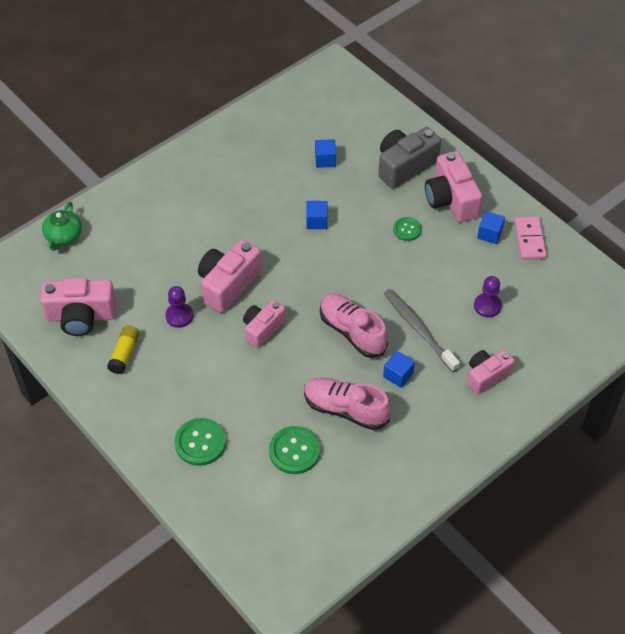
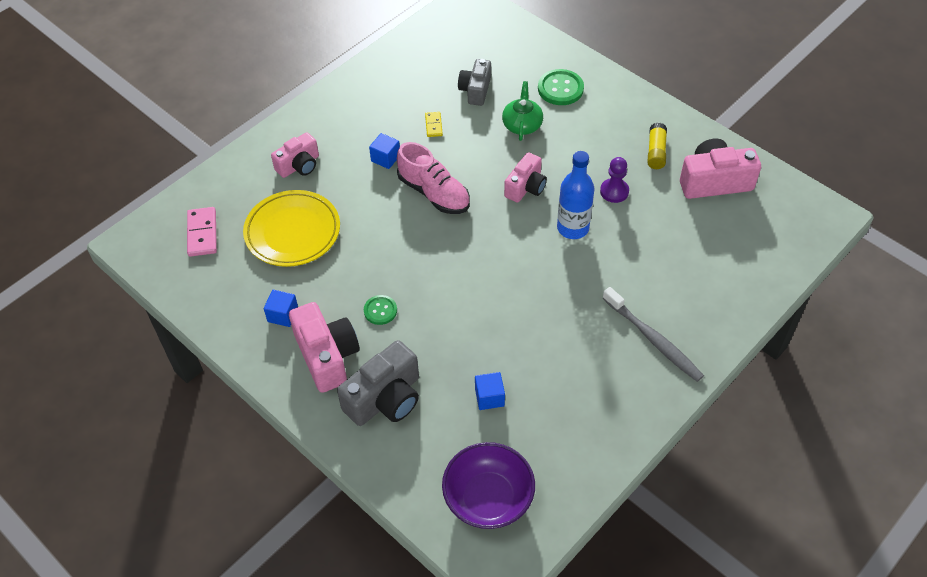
camera: 175 degrees right, 0 degrees up
(63, 236) = (774, 263): green teapot -> green teapot (522, 124)
(228, 284) = (573, 228): pink camera -> blue bottle
(294, 451) = (475, 90): green button -> grey camera
(316, 221) = (488, 310): blue cube -> none
(335, 101) = (488, 498): none -> purple bowl
(345, 409) = (433, 125): pink shoe -> yellow domino
(418, 329) = (366, 202): grey toothbrush -> grey toothbrush (653, 340)
(487, 306) = (293, 232): purple pawn -> yellow plate
(529, 240) = (236, 312): pink domino -> pink domino (202, 233)

